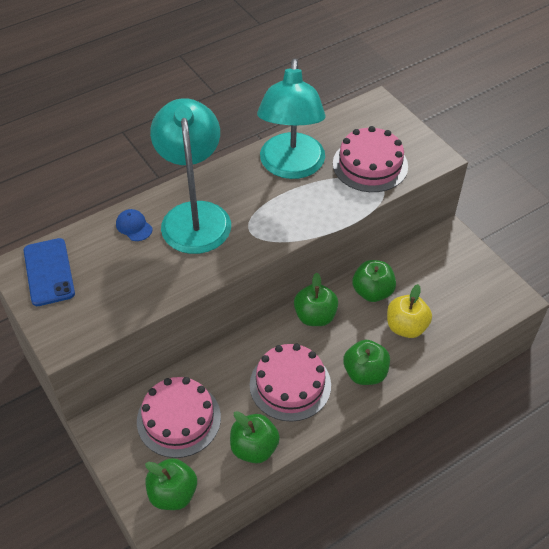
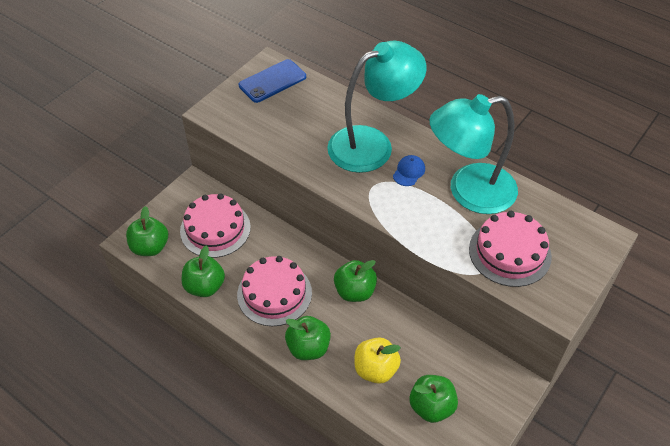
camera: 70 degrees right, 0 degrees up
(134, 226) = (340, 111): blue cap -> blue cap (409, 172)
(372, 292) = (405, 330): green apple -> green apple (431, 407)

